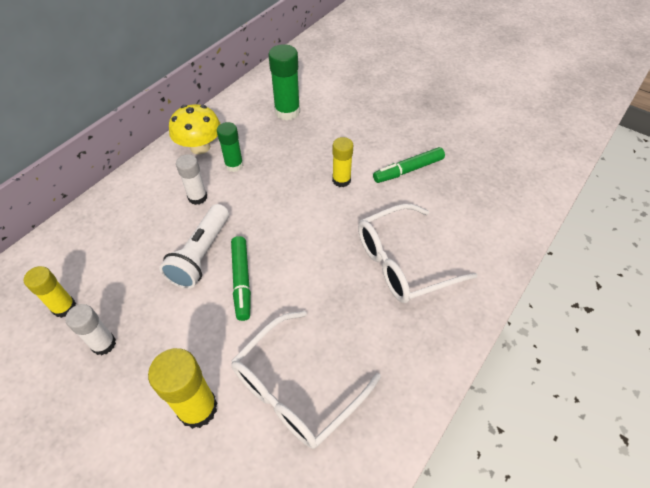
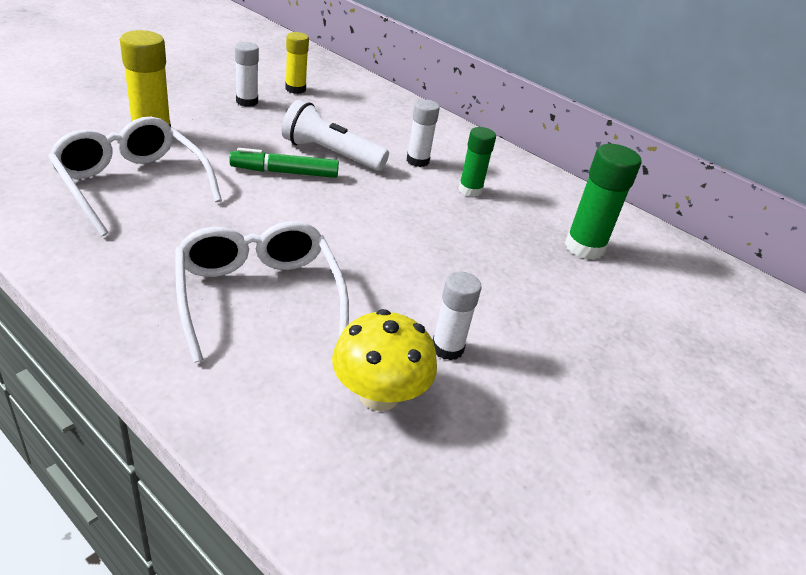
camera: 90 degrees right, 15 degrees down
(200, 147) = (504, 171): yellow mushroom -> yellow mushroom (379, 394)
(341, 180) = (432, 271): yellow glue stick -> none
(408, 170) = (447, 348): green marker -> white glue stick

